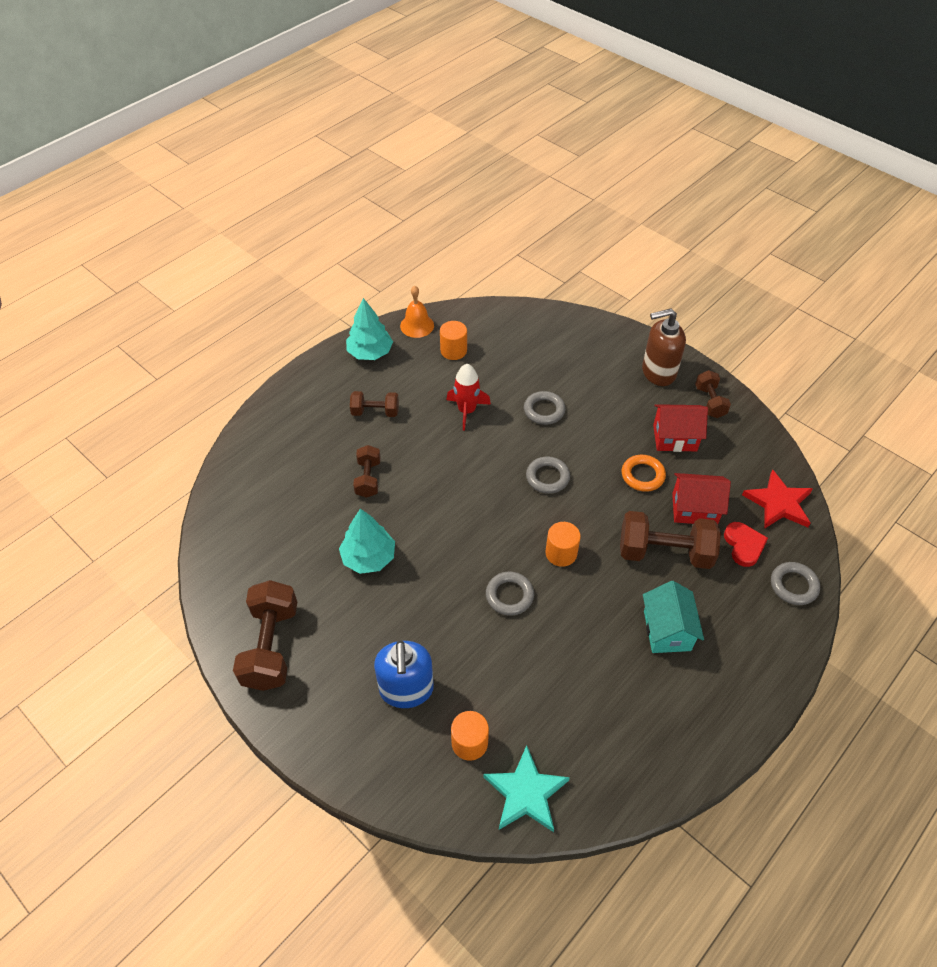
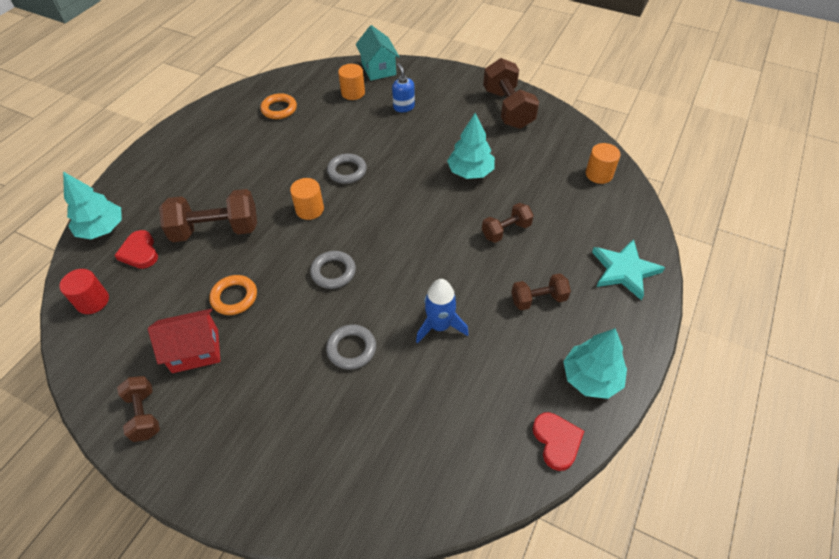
camera: 165 degrees right, 0 degrees up
(368, 479) = (506, 231): brown dumbbell -> brown dumbbell turned 75 degrees clockwise
(406, 690) = (404, 107): blue soap dispenser -> blue soap dispenser, size x0.58
(417, 325) = (556, 441): orange bell -> red heart
(453, 350) = (489, 410): orange cylinder -> orange cylinder (599, 174)
(467, 411) = (439, 326): red rocket -> blue rocket
(526, 792) = (312, 80): turquoise star -> turquoise star (624, 270)
(583, 736) = (279, 109): none -> orange ring
(658, 372) = (209, 447): brown soap dispenser -> none
(667, 630) = (218, 175): turquoise house -> turquoise house (378, 69)
(694, 509) = (183, 275): red house -> none
(778, 503) = (92, 301): red star -> red cylinder
(793, 585) = (102, 229): grey ring -> turquoise tree

